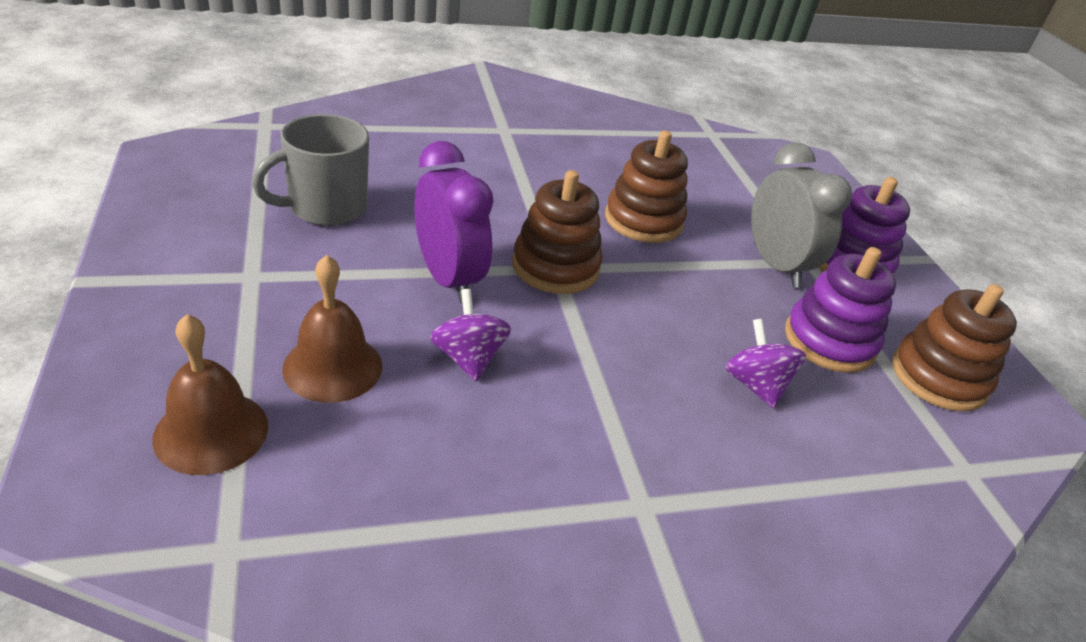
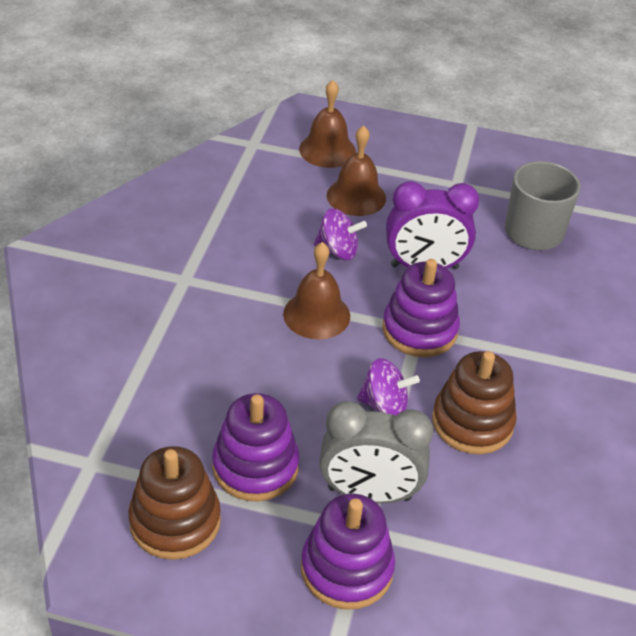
camera: 120 degrees right, 5 degrees up
(555, 267) = (419, 330): brown stacking toy -> purple stacking toy
(598, 349) = (316, 315): none -> brown bell
(755, 385) = (238, 384): purple spinning top -> purple spinning top (384, 405)

